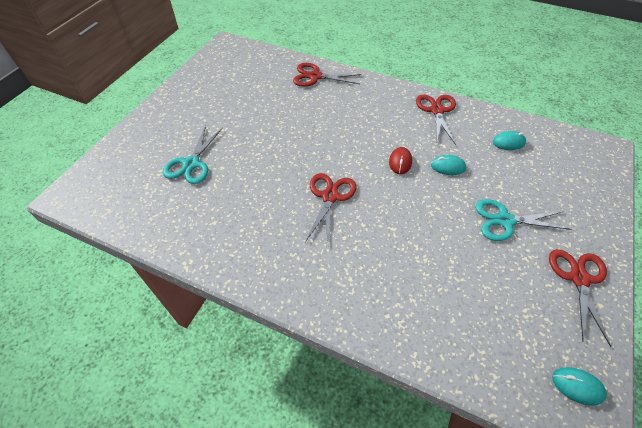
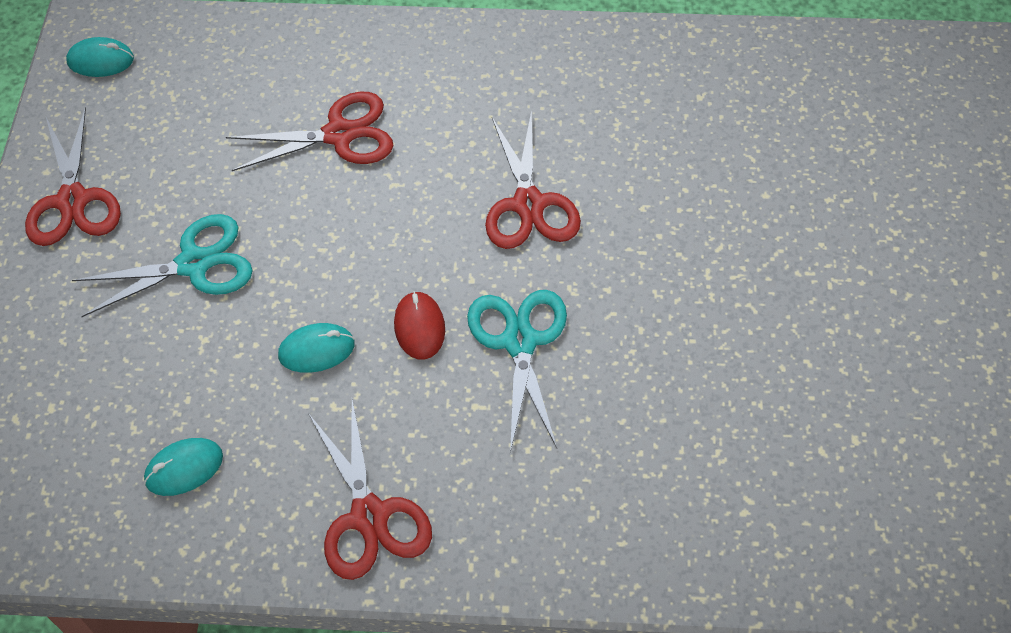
camera: 160 degrees right, 5 degrees up
(191, 164) = (828, 181): turquoise scissors -> turquoise scissors (520, 341)
(315, 76) = (732, 531): red scissors -> red scissors (339, 135)

